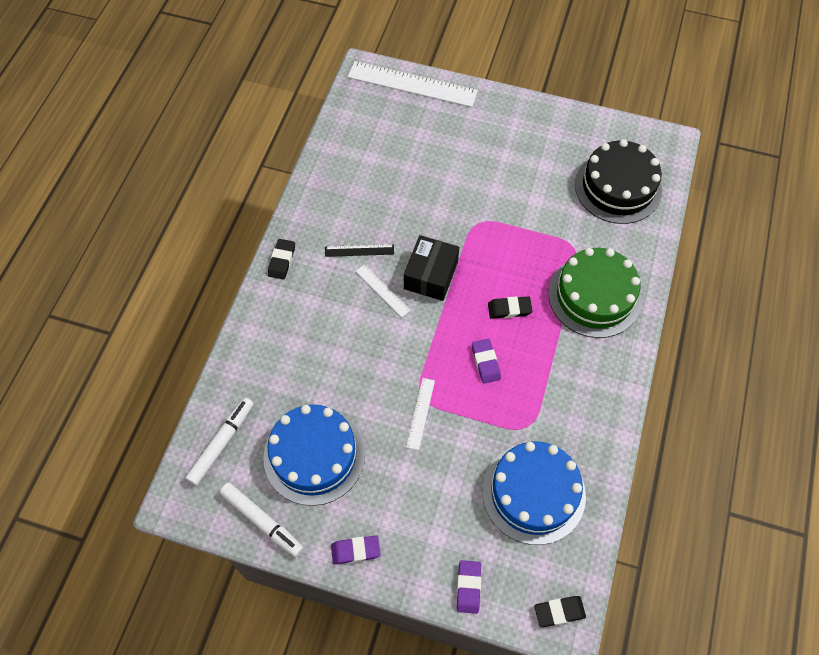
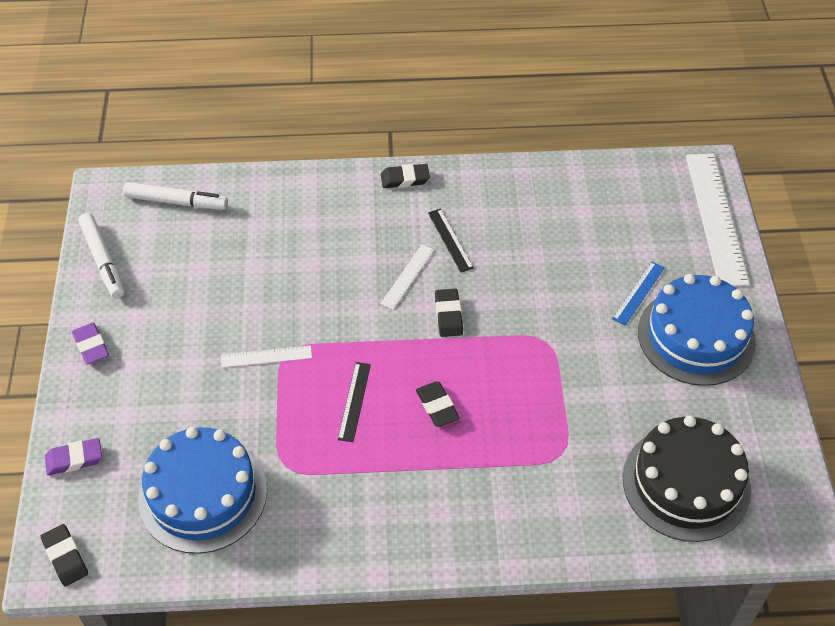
camera: 70 degrees right, 10 degrees down
(262, 521) = (103, 260): white marker -> white marker turned 45 degrees counterclockwise
(314, 455) = (186, 279): blue cake -> blue cake (696, 336)
(430, 275) = (448, 315): black box -> black eraser
(458, 153) = (638, 293): none -> blue ruler
(485, 362) = (354, 401): purple eraser -> black ruler
(594, 296) = (498, 495): green cake -> none

